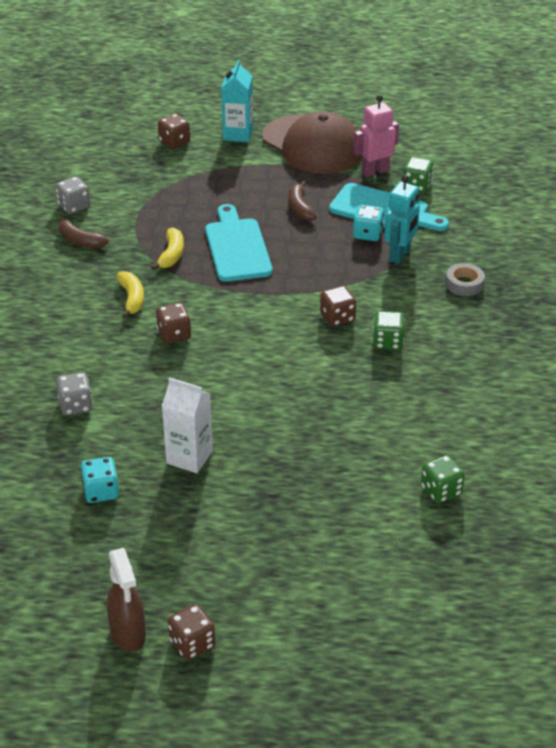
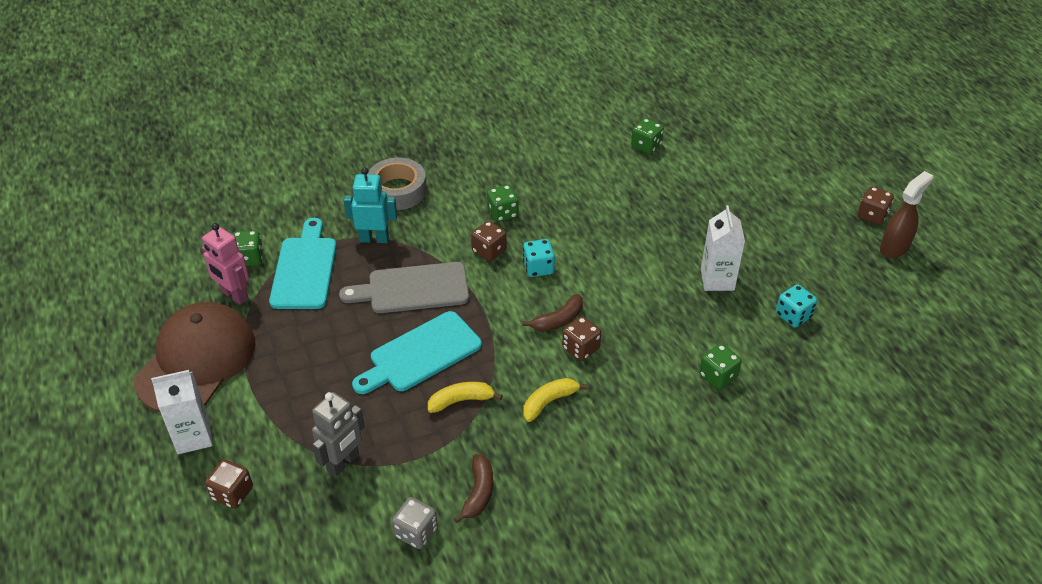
camera: 115 degrees left, 5 degrees up
(75, 405) = (718, 376): grey dice -> green dice
(160, 189) = (343, 463): none -> grey robot
(238, 134) = (193, 437): turquoise carton -> white carton
(300, 208) = (328, 330): brown banana -> brown banana (558, 320)
(317, 261) = (413, 289): none -> grey cutting board
(367, 234) = (351, 268): turquoise dice -> turquoise dice (538, 268)
(464, 284) = (397, 190): grey tape -> grey tape, size x1.68

